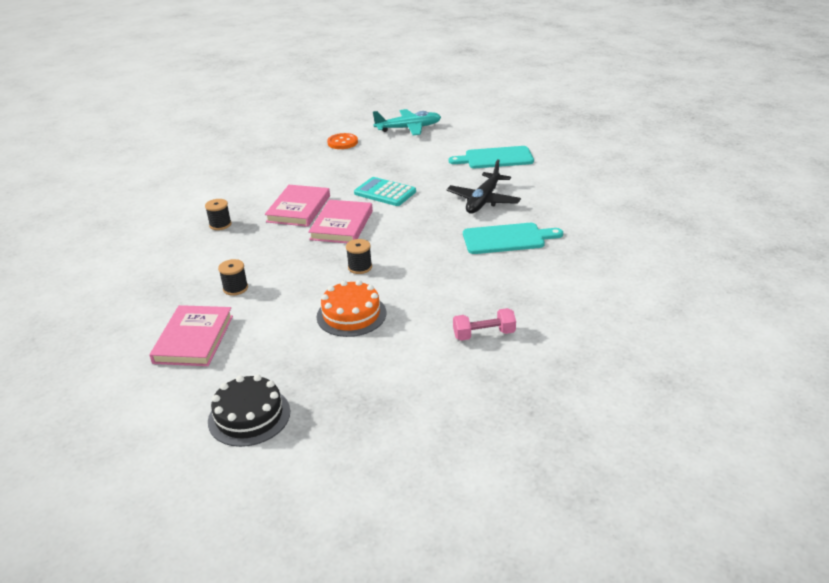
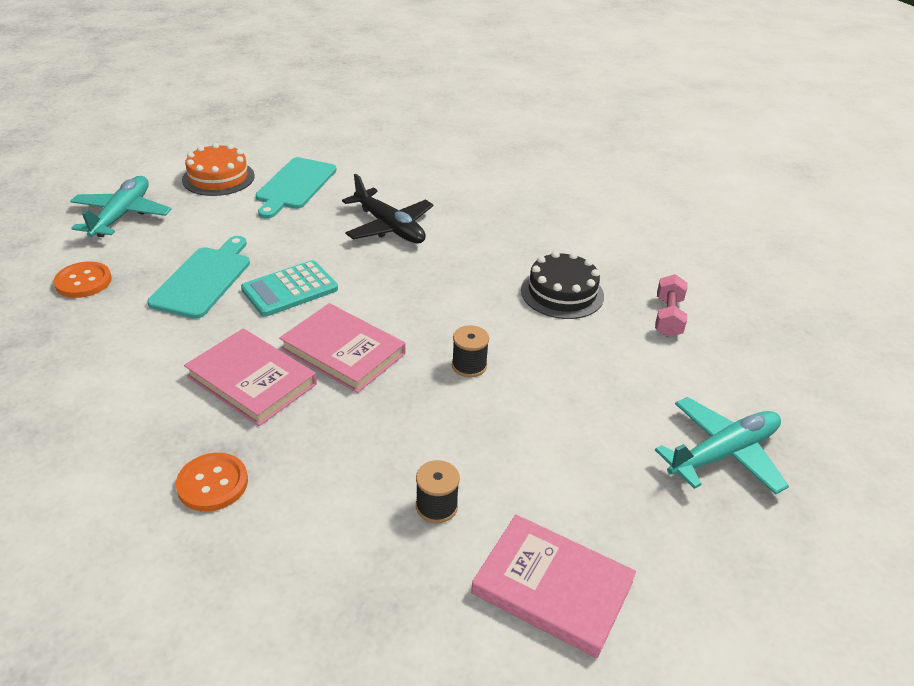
camera: 70 degrees left, 5 degrees up
(220, 224) = (212, 483): black spool -> orange button
(249, 416) = (762, 558): black cake -> black cake (562, 293)
(340, 385) = (723, 453): none -> turquoise plane
(351, 315) = (577, 403): orange cake -> orange cake (218, 178)
(507, 239) = (489, 241): turquoise cutting board -> turquoise cutting board (204, 279)

